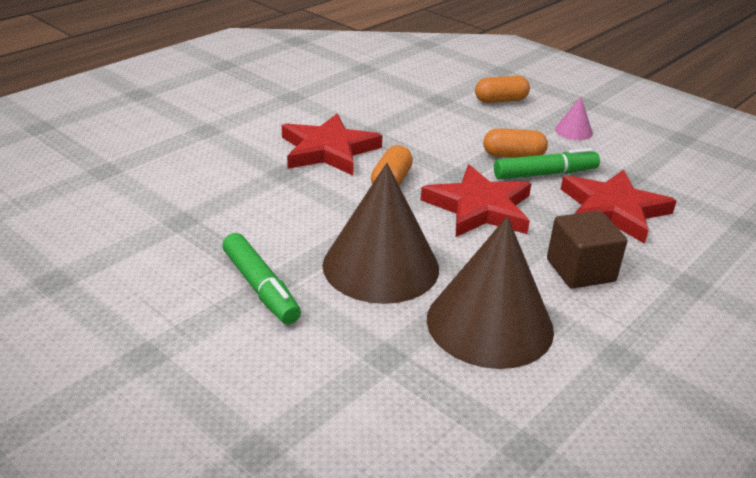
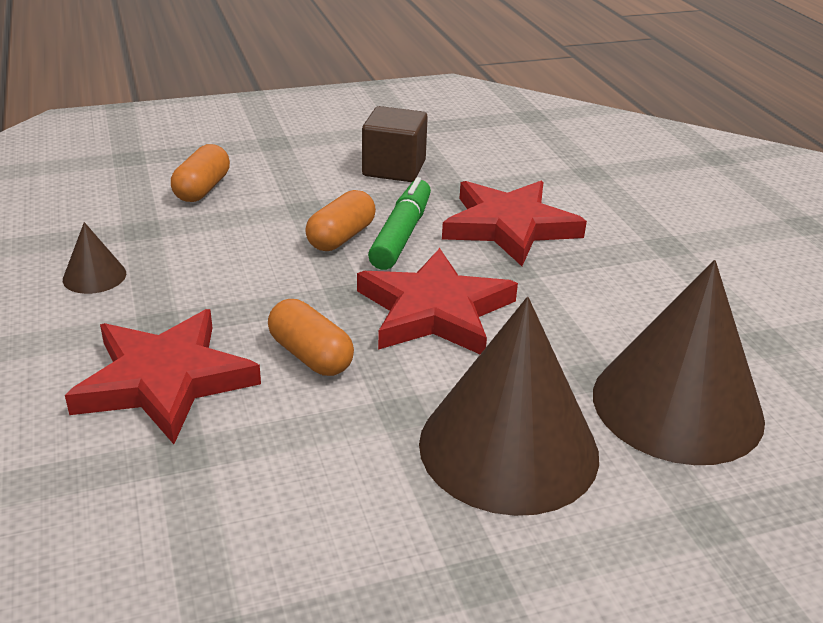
camera: 60 degrees left, 0 degrees up
(260, 287) = (487, 600): green marker -> none
(385, 104) = (94, 276): none -> brown cone
(573, 131) = (328, 177): pink cone -> none
(580, 270) = (608, 298): brown cube -> brown cube (394, 168)

